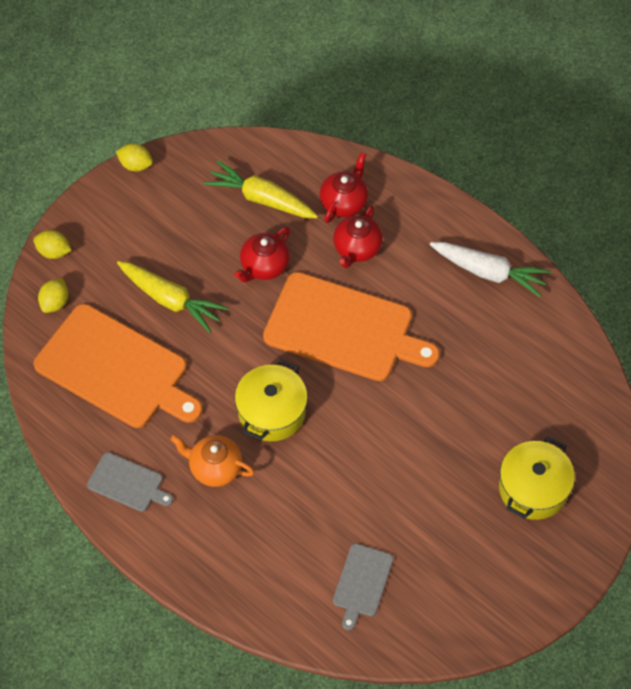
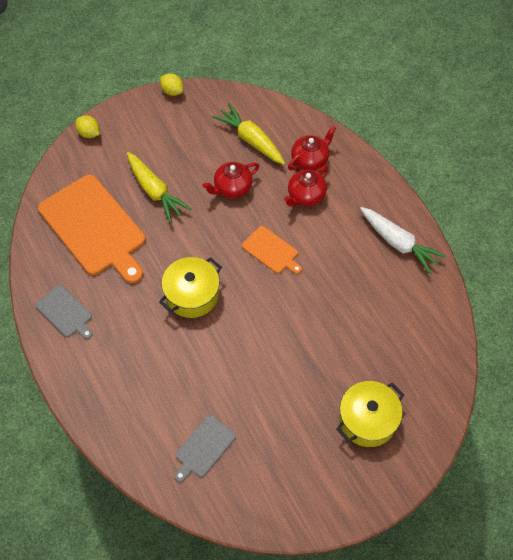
camera: 20 degrees right, 0 degrees up
(55, 303) = (74, 168): yellow lemon -> none
(215, 468) = (132, 322): orange teapot -> none
(344, 329) = (271, 251): orange cutting board -> orange cutting board, size x0.48

